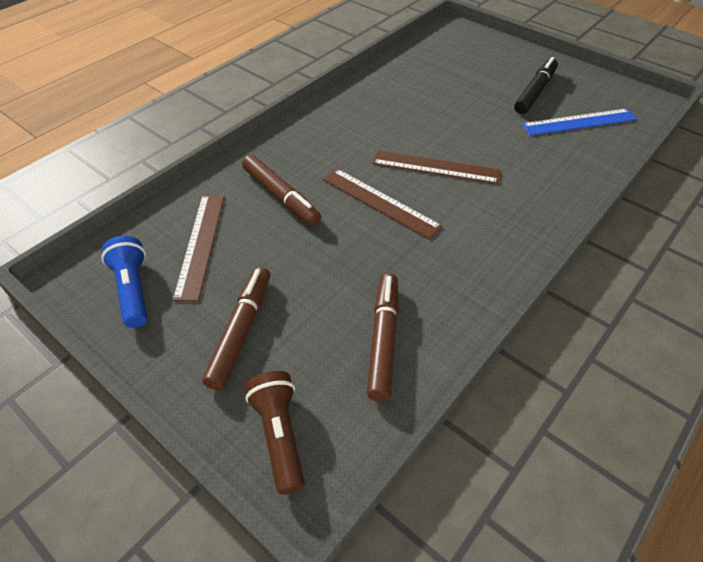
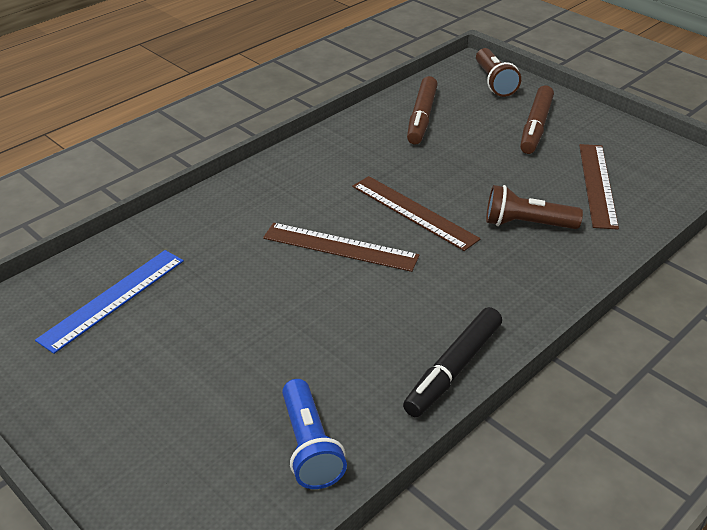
camera: 175 degrees left, 10 degrees down
(133, 290) = (641, 155): blue flashlight -> blue flashlight (309, 447)
(281, 196) = (526, 224): brown marker -> brown flashlight
(535, 92) = (138, 359): black marker -> black marker (453, 369)
(579, 122) = (113, 299): blue ruler -> blue ruler turned 45 degrees counterclockwise

